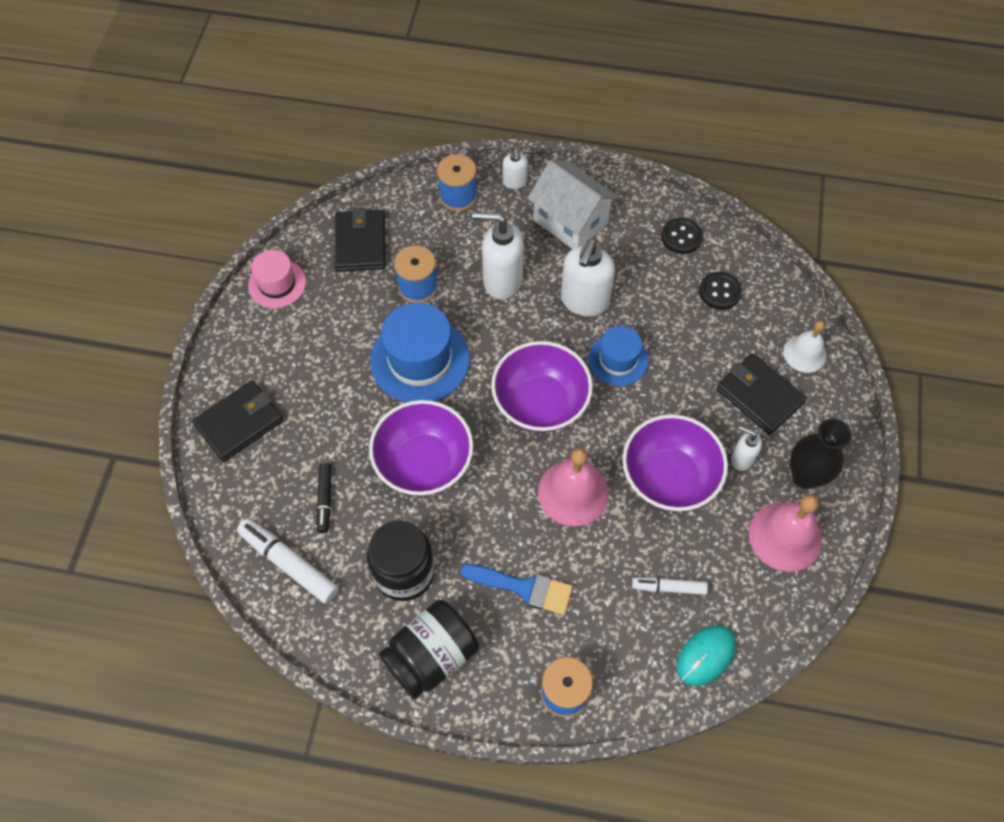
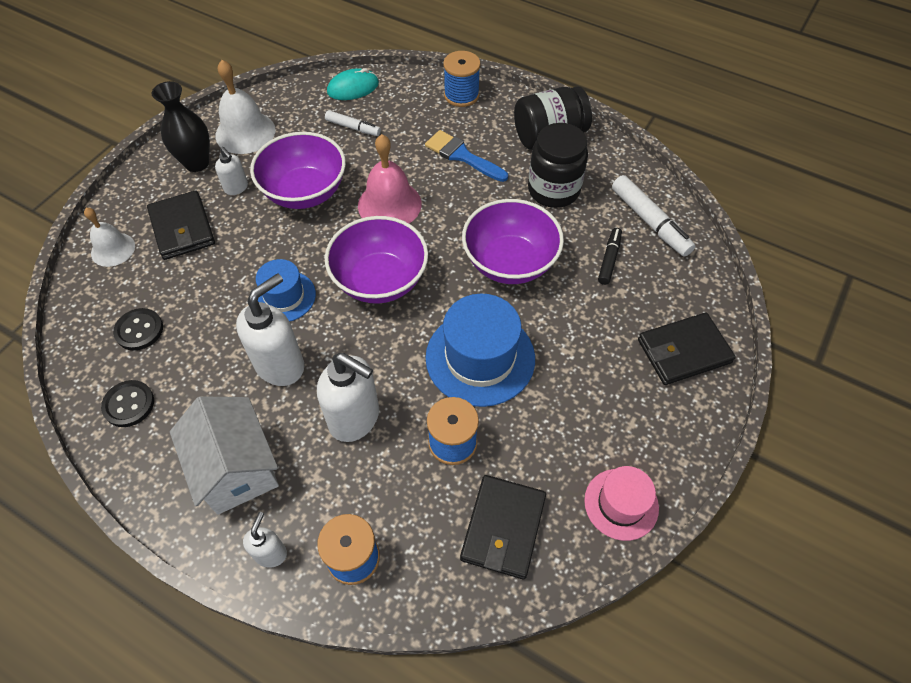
camera: 160 degrees left, 5 degrees down
(785, 536) = (245, 132): pink bell -> white bell

